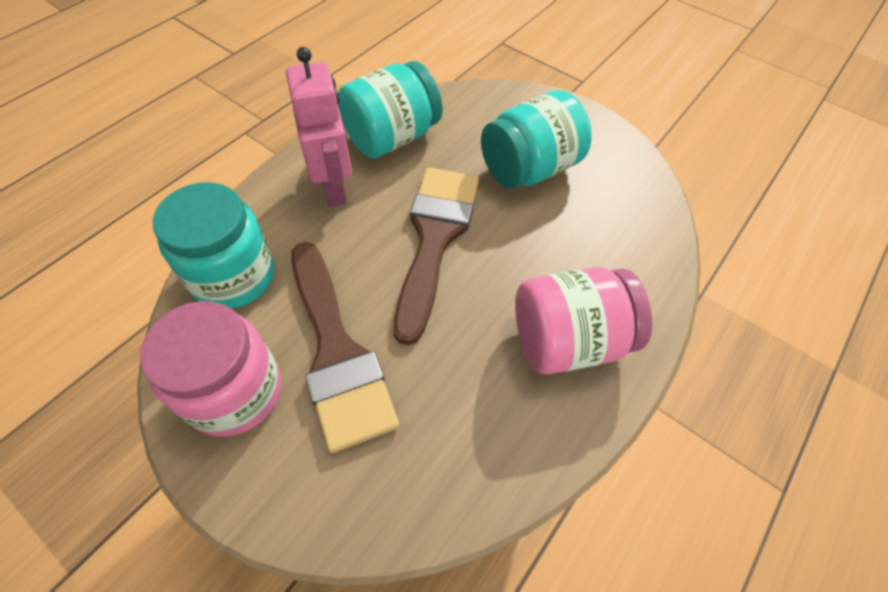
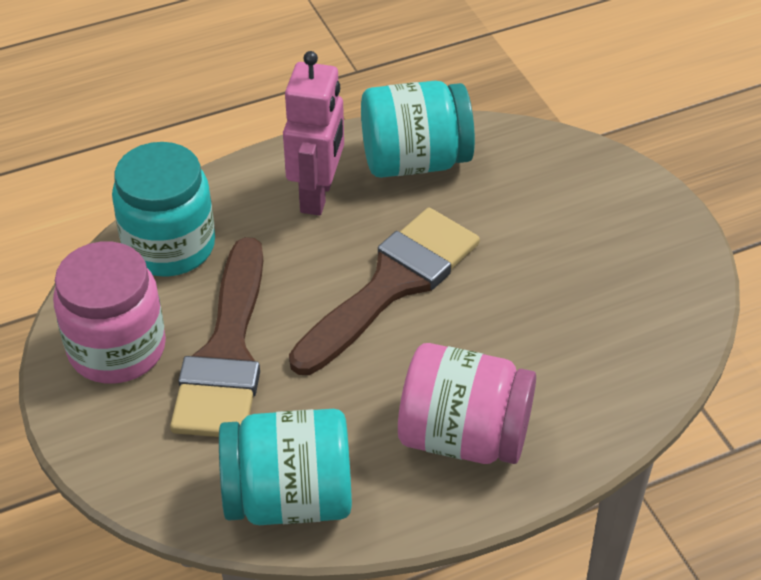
camera: 30 degrees right, 10 degrees down
(529, 169) = (551, 251): turquoise jar -> turquoise jar (289, 498)

